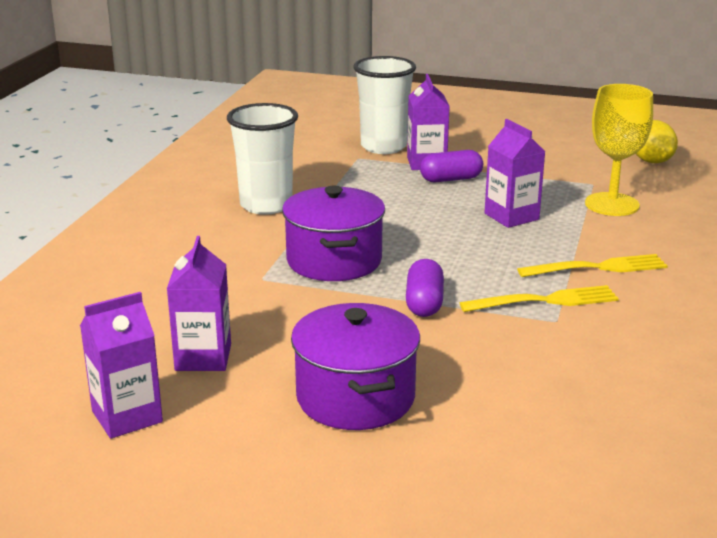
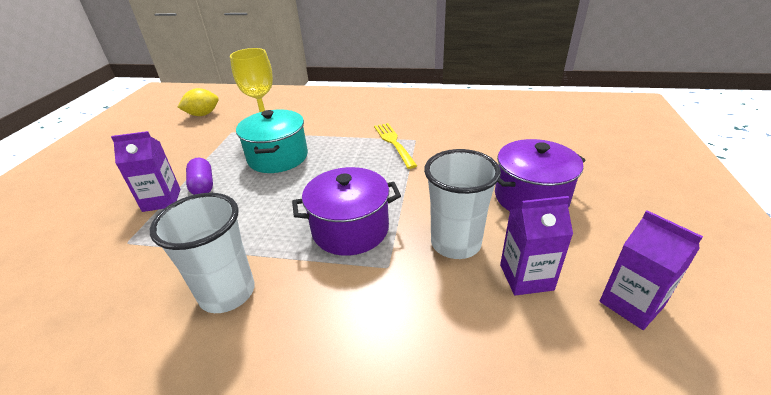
camera: 95 degrees left, 10 degrees up
(383, 147) = (106, 229): white cup -> white cup (455, 243)
(424, 303) = (407, 182): purple capsule -> none
(511, 216) = (278, 157): purple carton -> turquoise pot
(598, 268) = (351, 129): yellow fork -> none

